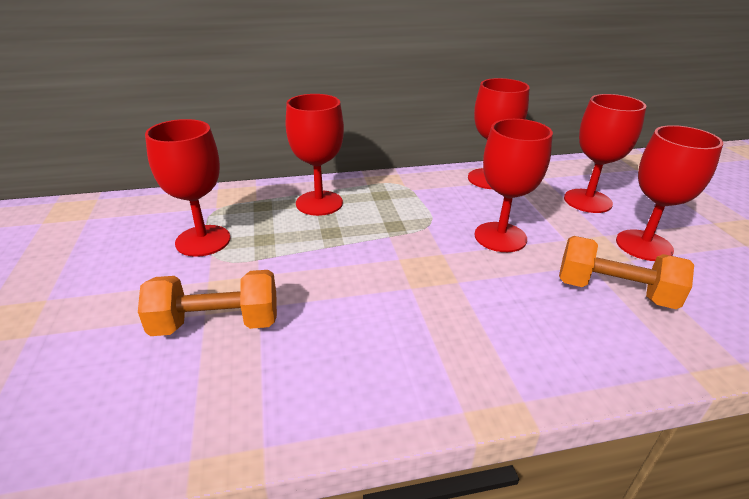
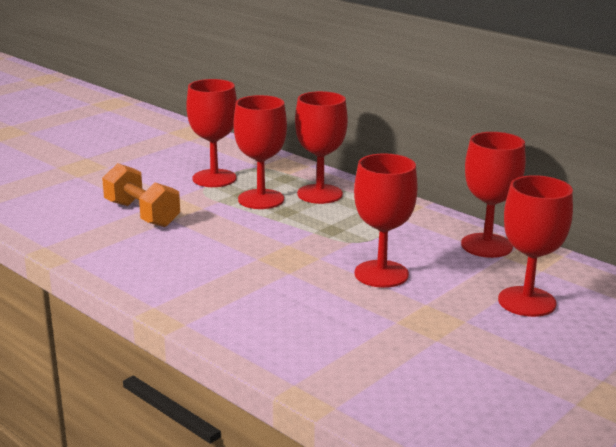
camera: 55 degrees right, 10 degrees down
(614, 291) = (366, 338): orange dumbbell -> none
(644, 245) = (476, 343): red goblet -> red goblet (261, 199)

